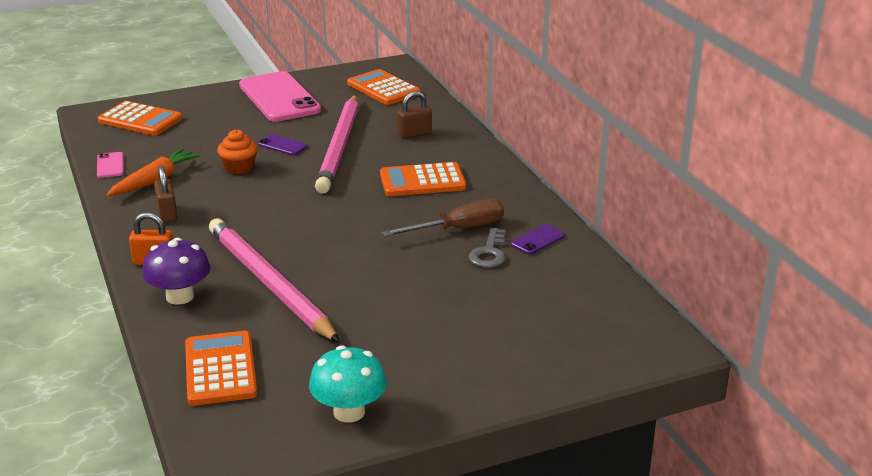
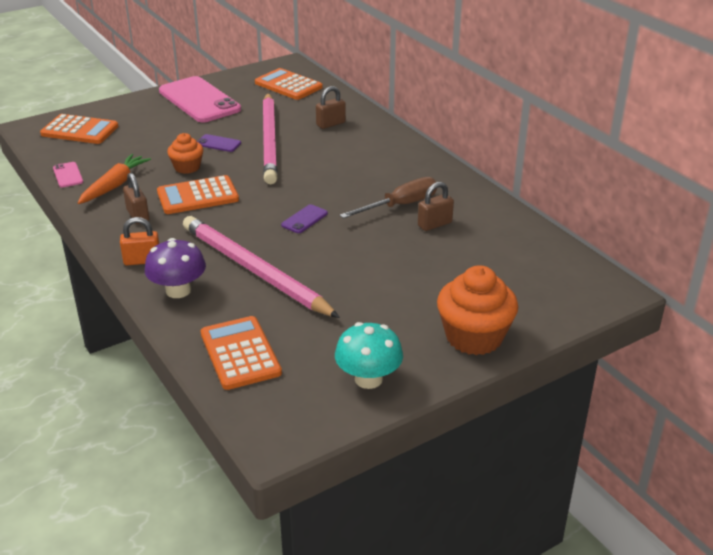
camera: 10 degrees left, 5 degrees up
(422, 181) = (353, 165): orange calculator -> orange calculator (198, 196)
(485, 380) = (474, 337): none -> orange cupcake
(489, 253) = (434, 224): grey key -> brown padlock
(537, 240) = (471, 209): purple phone -> purple phone (304, 219)

